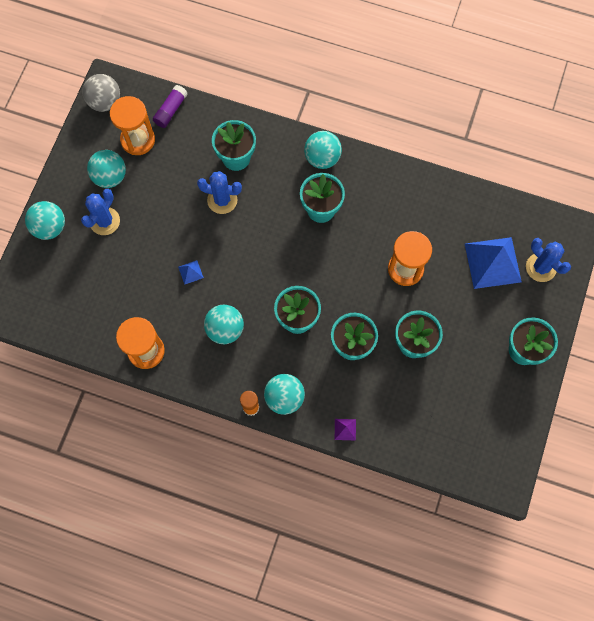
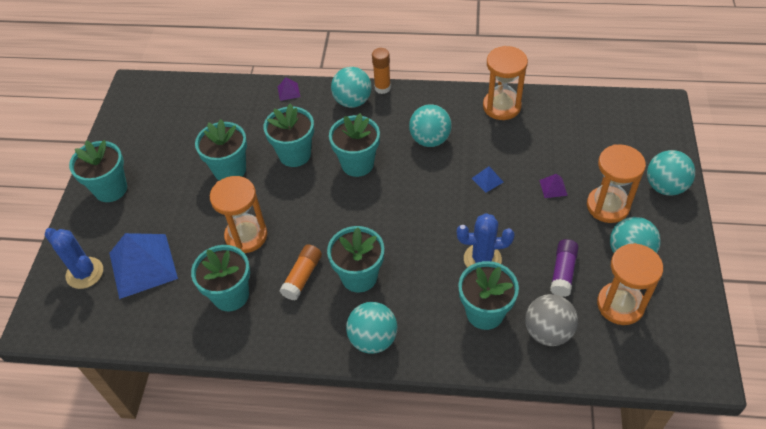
camera: 170 degrees right, 20 degrees down
(105, 102) = (691, 344): grey ball -> grey ball (547, 332)
(105, 221) = (608, 206): blue cactus -> orange hourglass
(139, 250) = (553, 187): none -> purple pyramid
(171, 110) = (598, 354): purple glue stick -> purple glue stick (563, 272)
(365, 220) = (302, 277): none -> orange glue stick
(423, 218) = (230, 295): none -> turquoise flower pot

